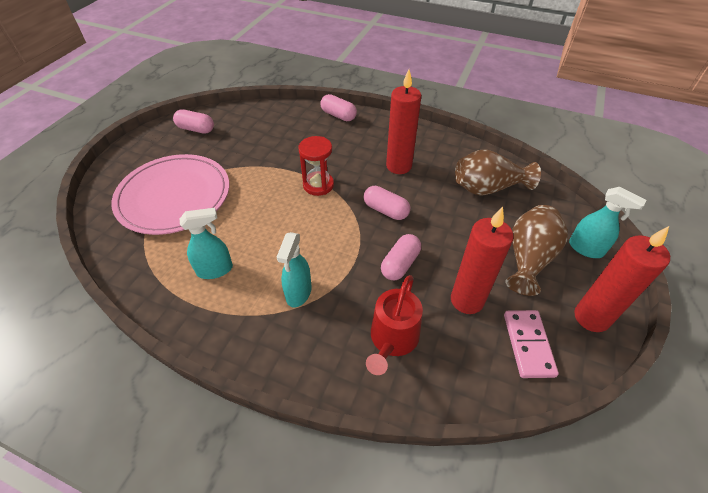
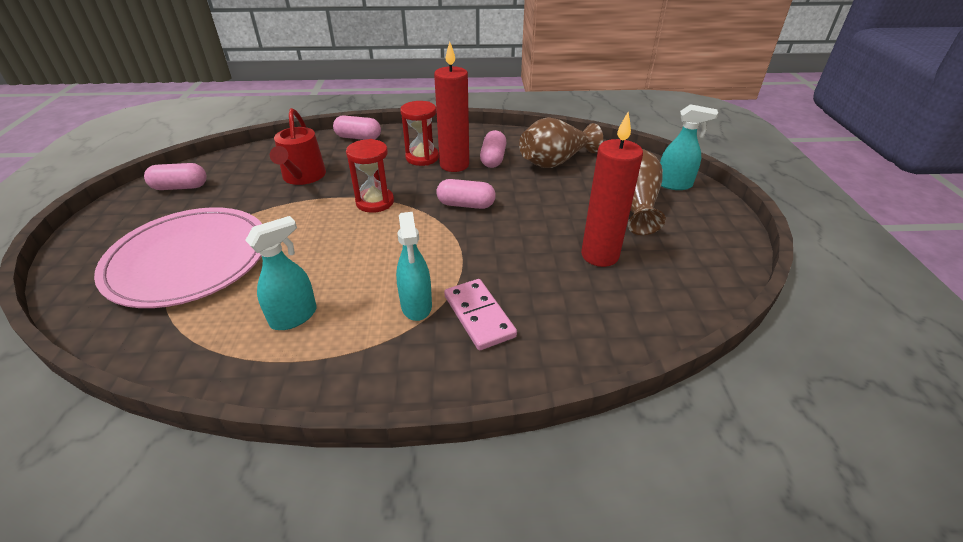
camera: 25 degrees left, 10 degrees down
(377, 150) = (422, 158): none -> red hourglass
(392, 339) = (550, 313): red watering can -> red watering can (303, 177)
(400, 264) = (512, 245): pink capsule -> pink capsule (493, 159)
(528, 344) = (680, 272): pink domino -> pink domino (479, 316)
(591, 317) = (716, 234): red candle -> none

